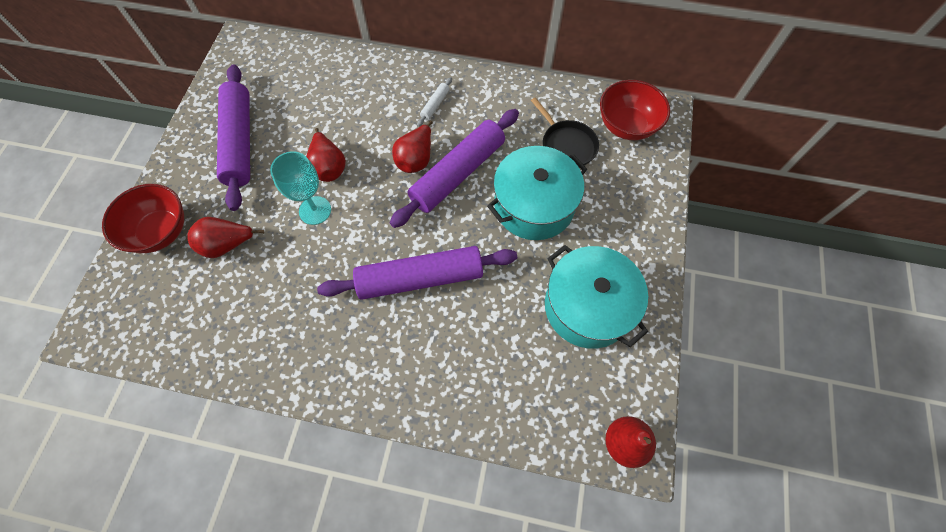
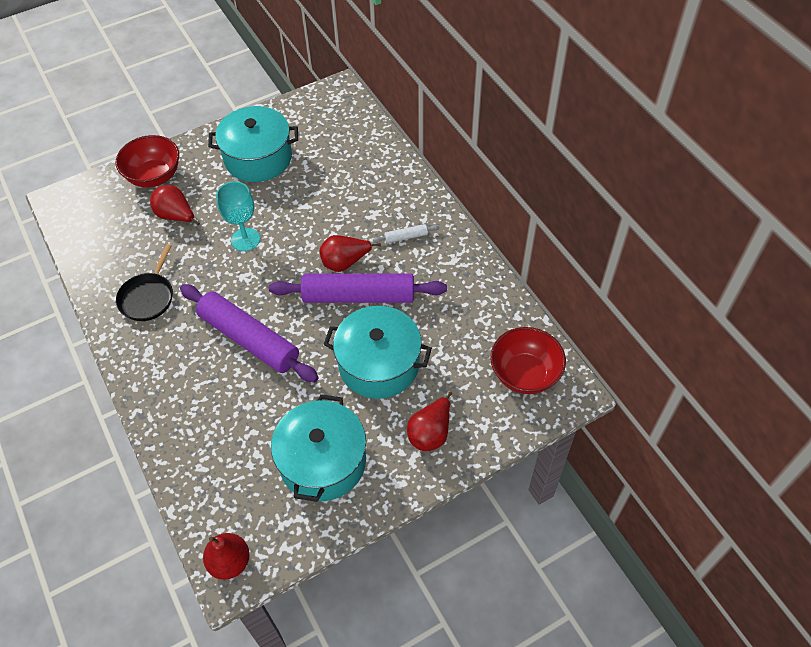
camera: 50 degrees right, 10 degrees down
(239, 142) = (258, 158): purple rolling pin -> turquoise pot
(329, 167) = (287, 219): red pear -> red pear (430, 433)
(567, 145) = (459, 346): black pan -> black pan (148, 297)

